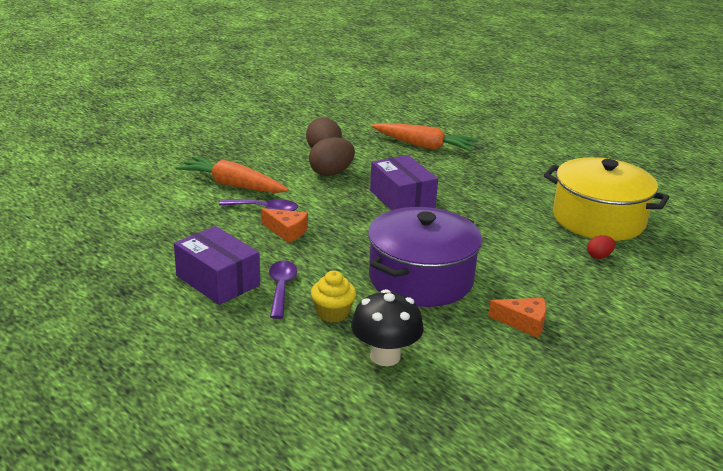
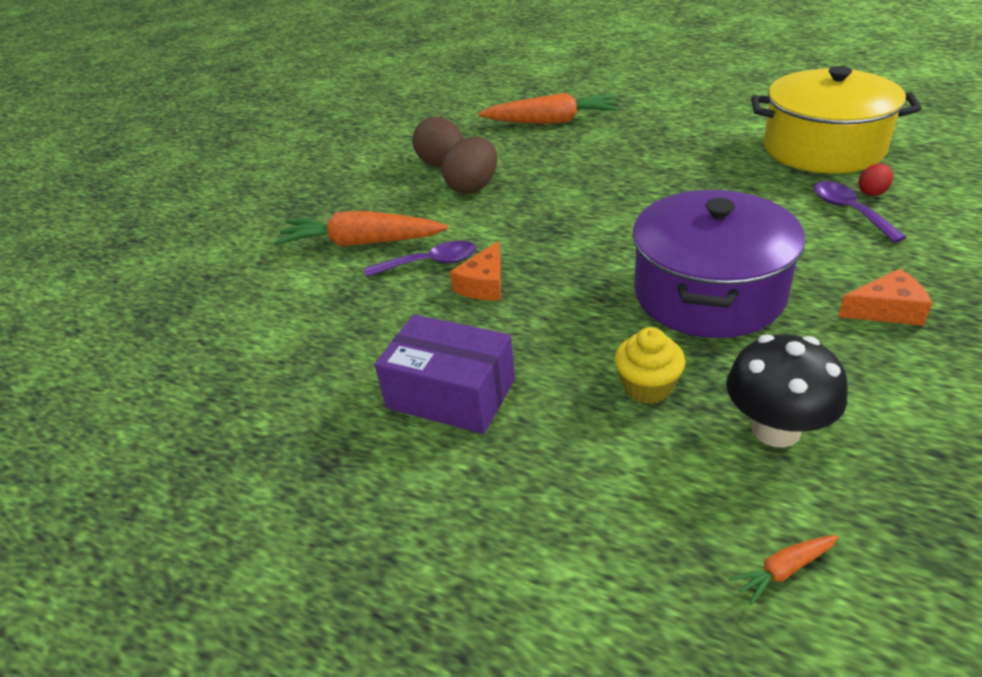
camera: 15 degrees left, 10 degrees up
(281, 288) = (547, 373): purple spoon -> purple spoon (849, 211)
(286, 231) = (483, 284): orange cheese -> orange cheese turned 105 degrees clockwise
(320, 414) = (783, 570): none -> orange carrot
(402, 199) = (587, 194): purple box -> none

